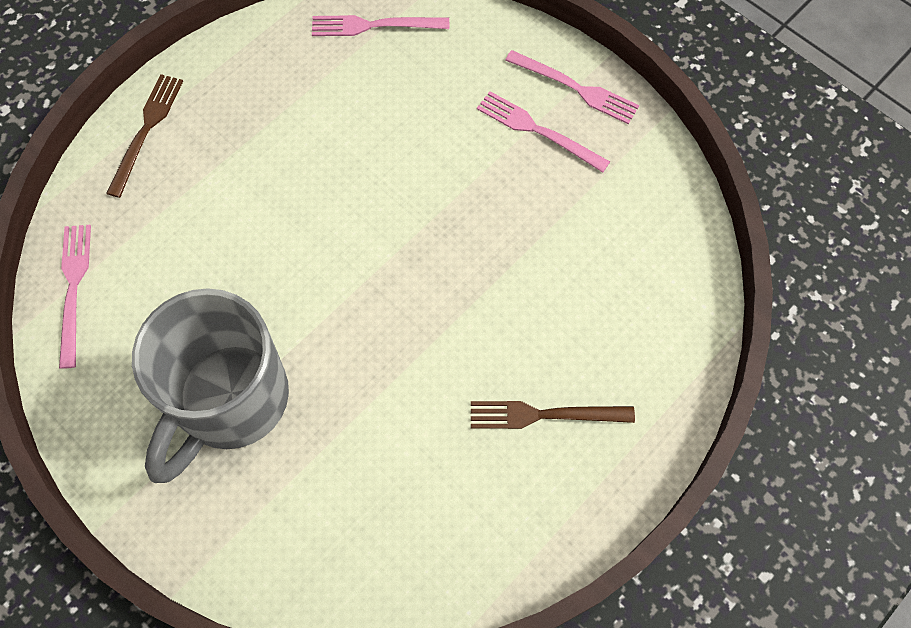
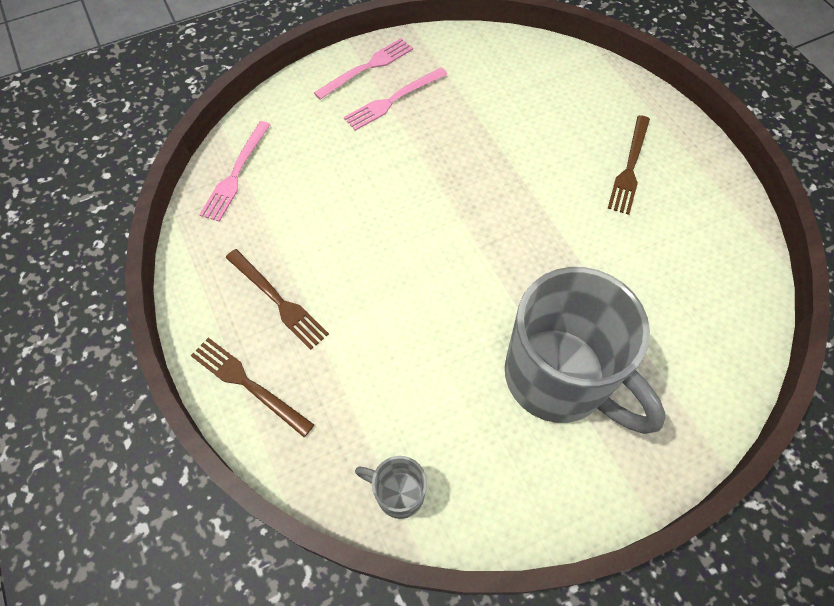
camera: 70 degrees left, 5 degrees down
(74, 289) = (398, 493): pink fork -> grey mug
(239, 120) = (278, 300): none -> brown fork

